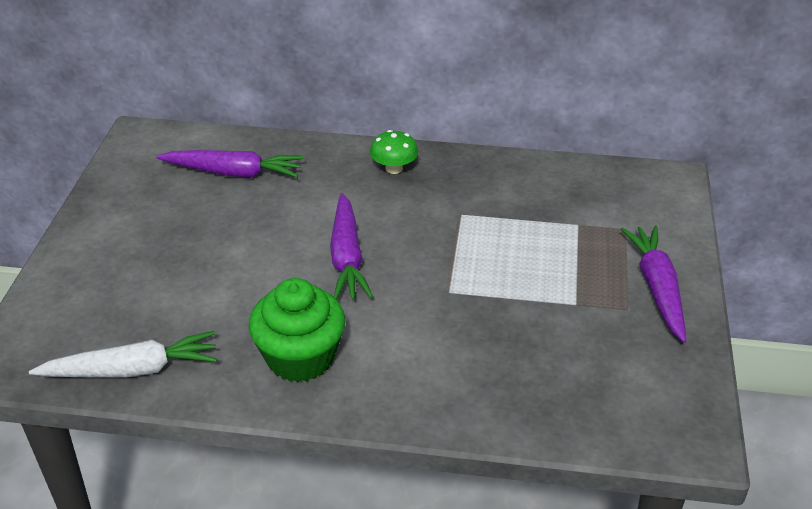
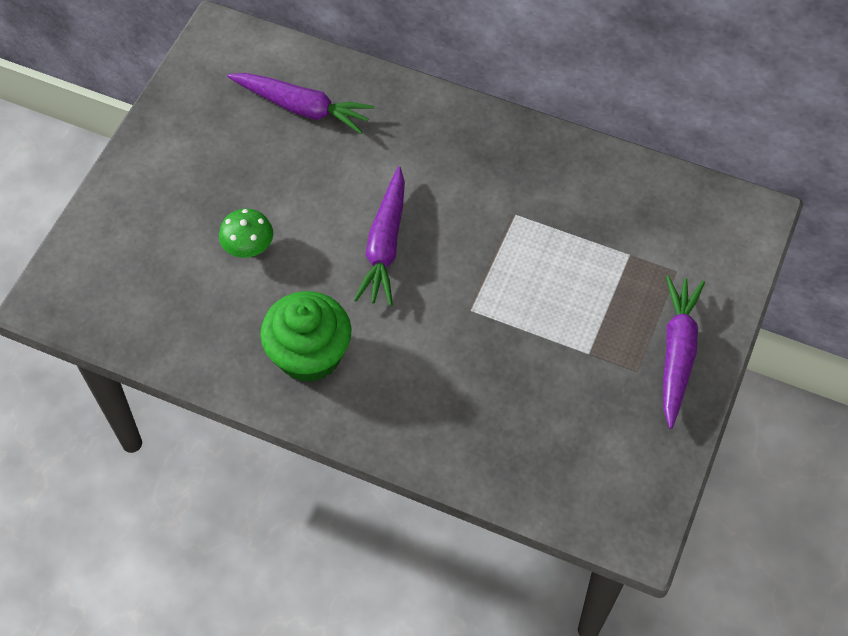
camera: 15 degrees right, 20 degrees up
(132, 370) = (157, 332): white carrot -> none
(394, 168) = (466, 137): green mushroom -> green mushroom (248, 246)

